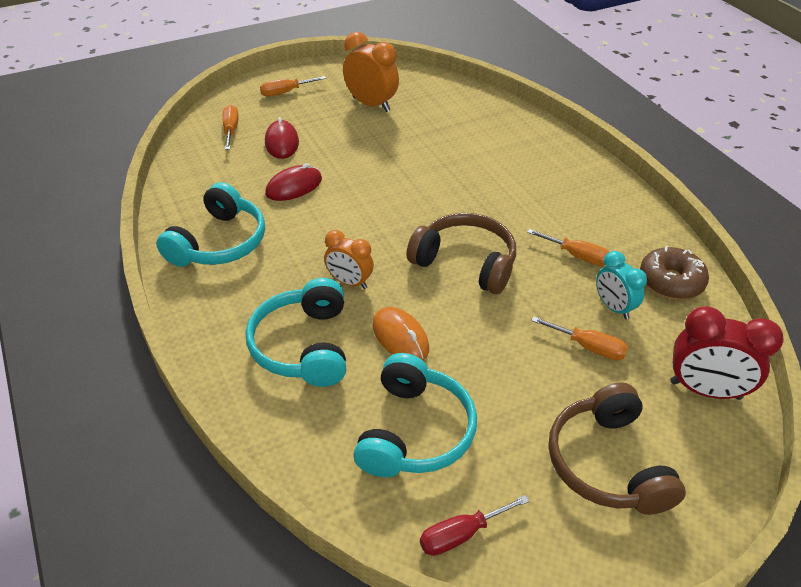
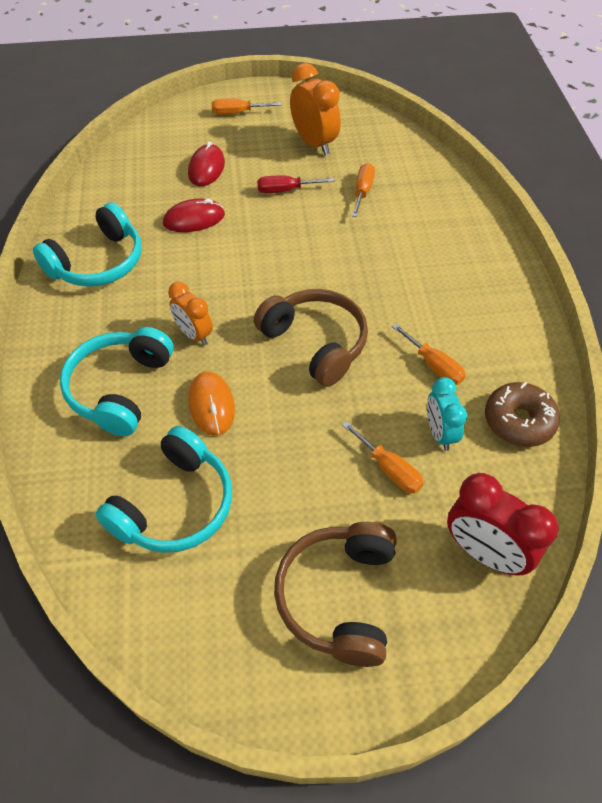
camera: 20 degrees right, 10 degrees up
(231, 130) = (166, 144): orange screwdriver -> orange screwdriver (362, 191)
(461, 534) = (163, 620): red screwdriver -> red screwdriver (285, 190)

